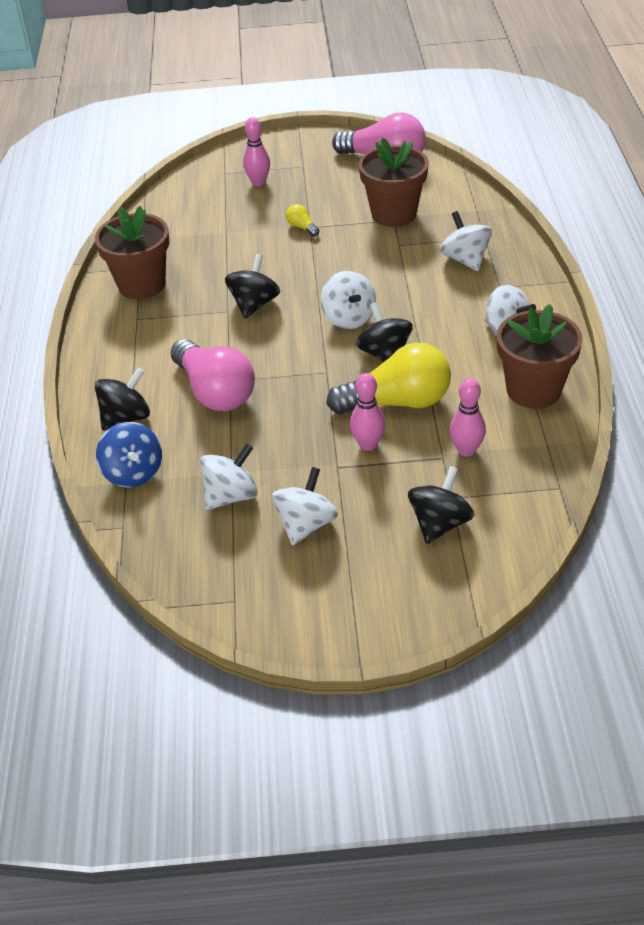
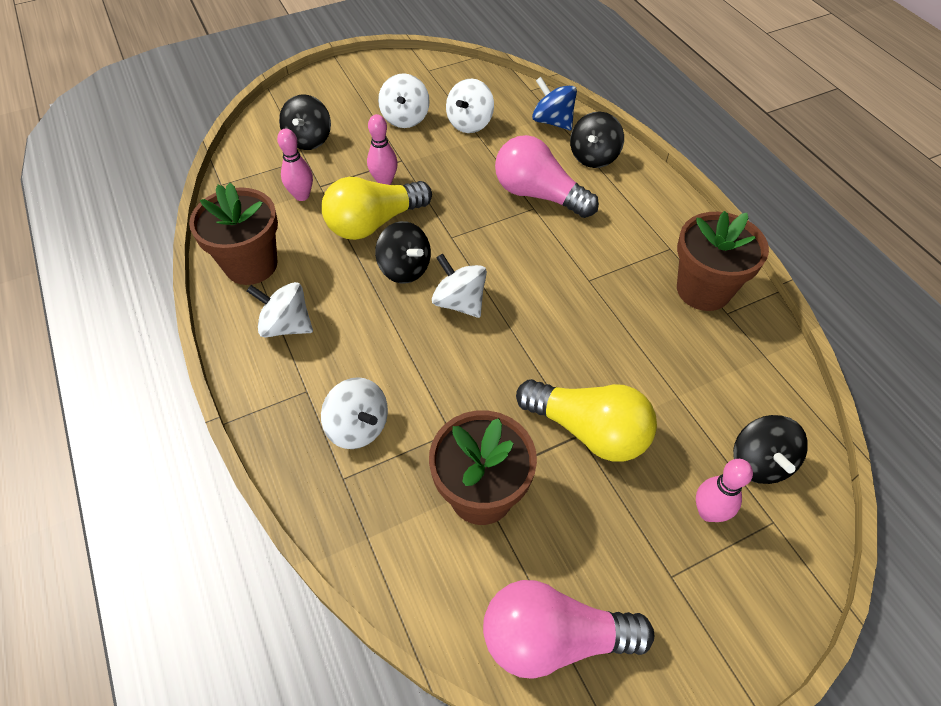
camera: 155 degrees right, 10 degrees up
(254, 304) = (567, 295): black spinning top -> black spinning top (759, 462)
(302, 227) = (589, 430): yellow light bulb -> yellow light bulb, size x2.42

